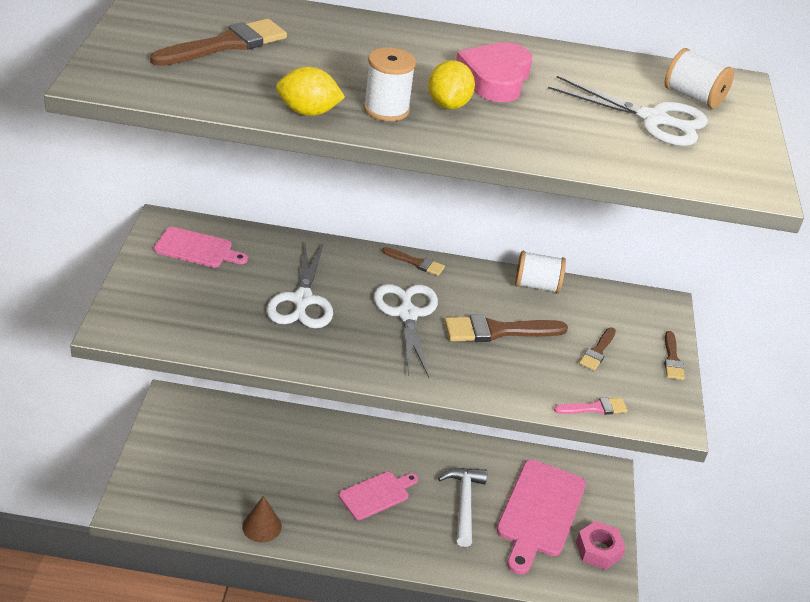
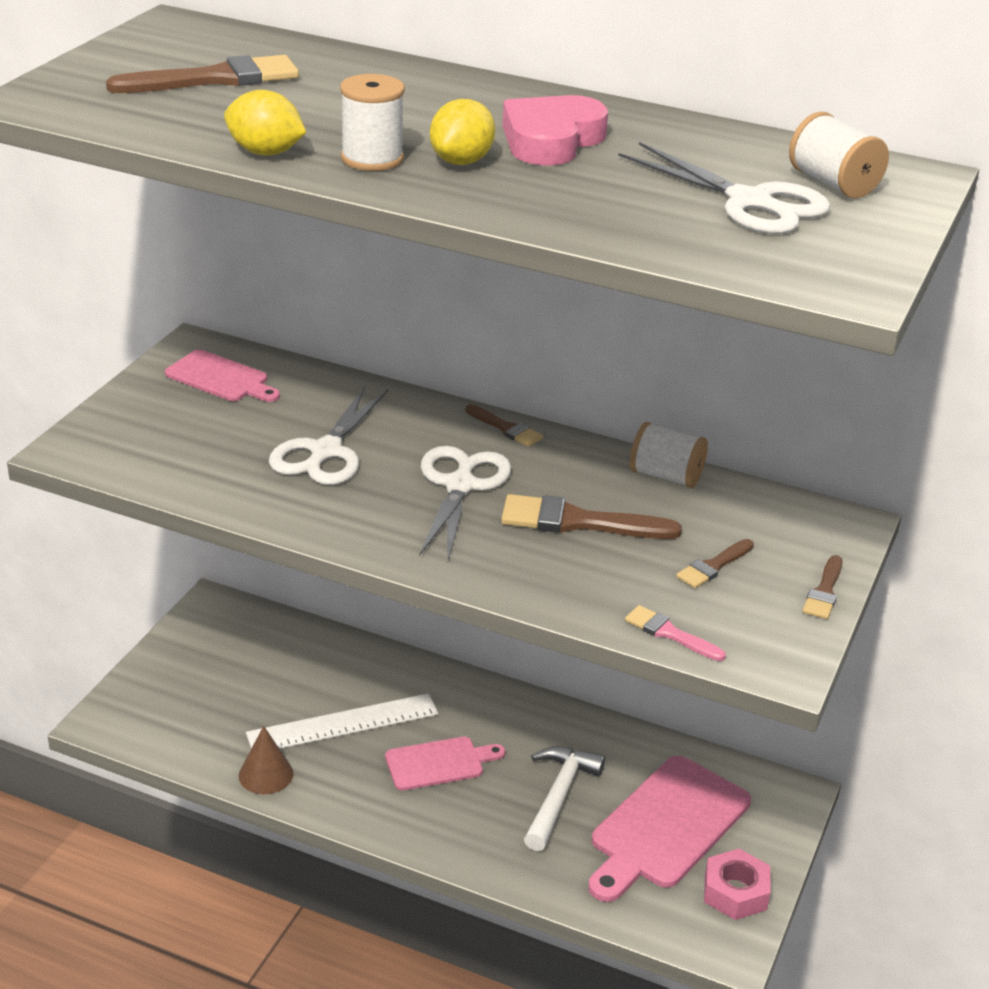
camera: 20 degrees right, 5 degrees down
(300, 477) = (343, 724): none -> white ruler
(594, 408) = (670, 633): pink brush -> pink brush turned 150 degrees counterclockwise

